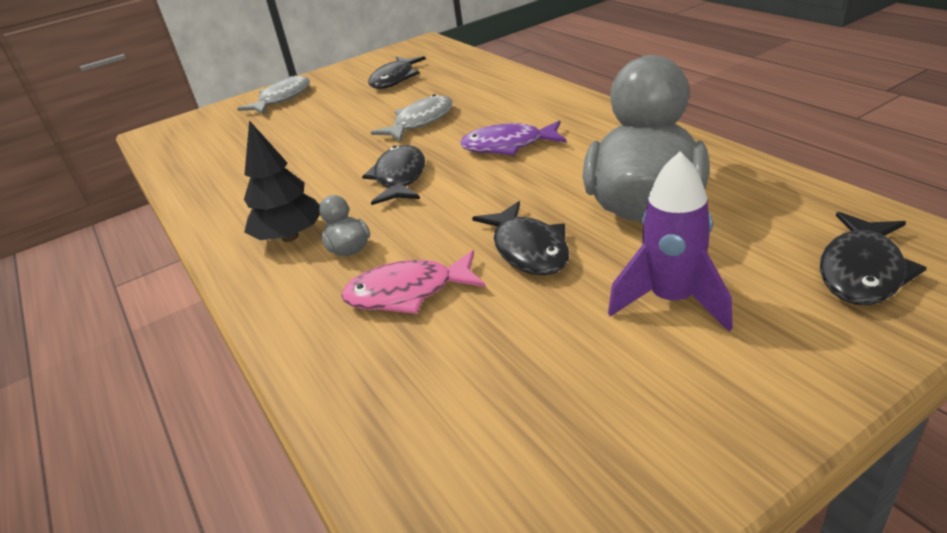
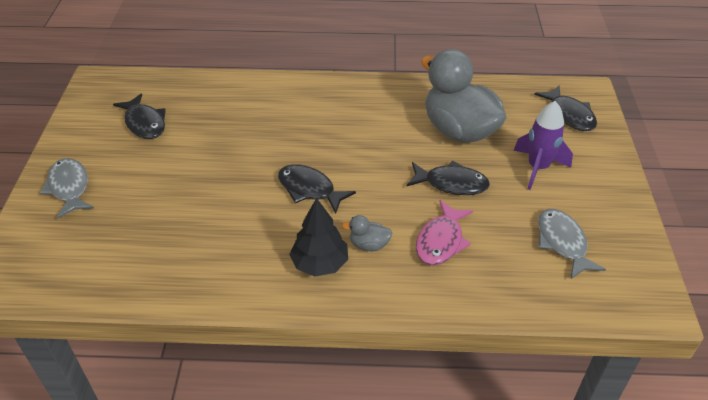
camera: 60 degrees left, 10 degrees up
(420, 122) = (242, 146): grey fish -> grey fish (562, 243)
(508, 146) = (333, 133): purple fish -> none

